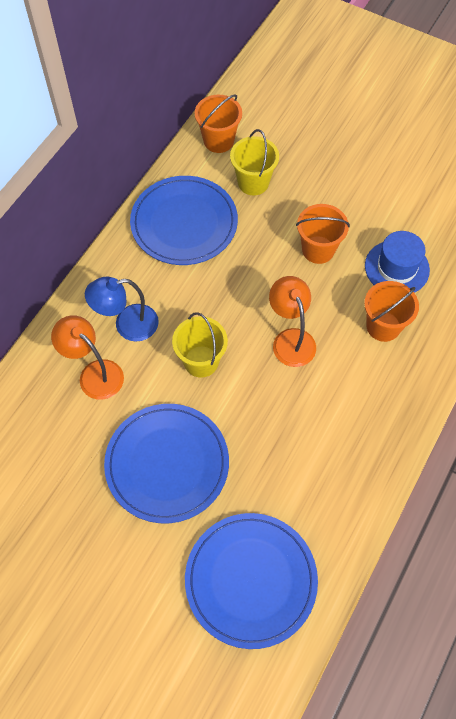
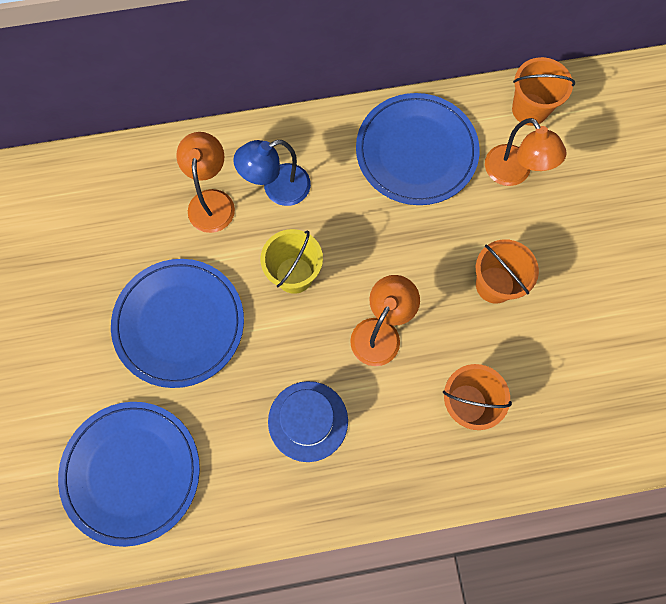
camera: 50 degrees right, 10 degrees up
(127, 325) = (277, 189): blue lamp -> blue lamp turned 60 degrees counterclockwise
(253, 182) = (513, 173): yellow bucket -> orange lamp
(397, 268) = (541, 370): blue hat -> blue hat (308, 421)

